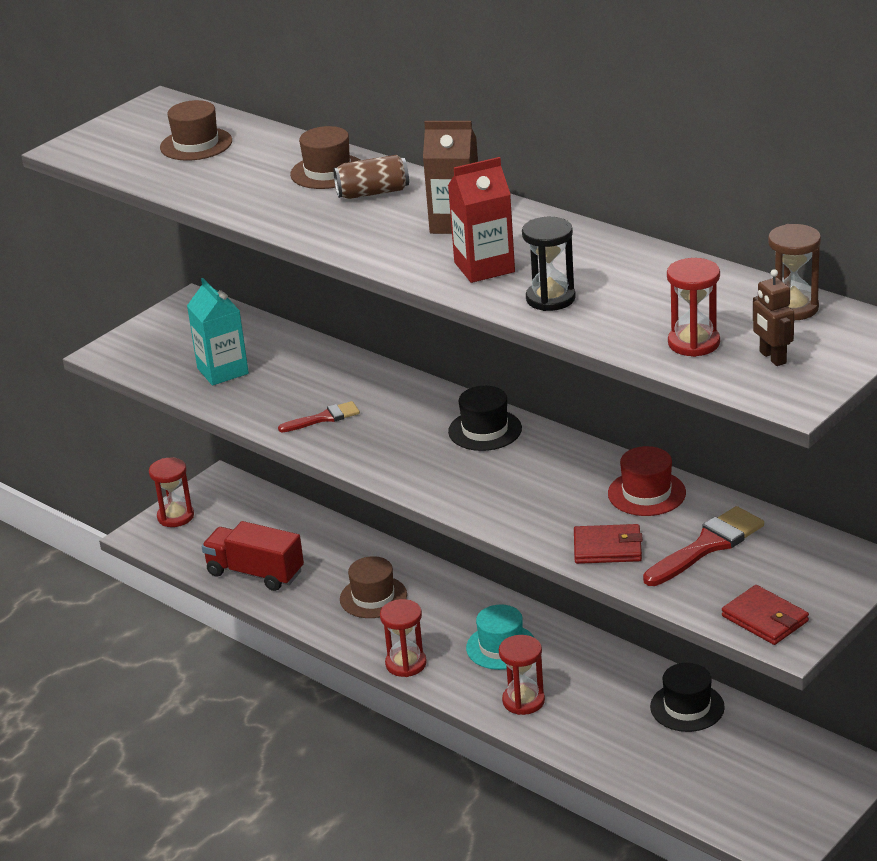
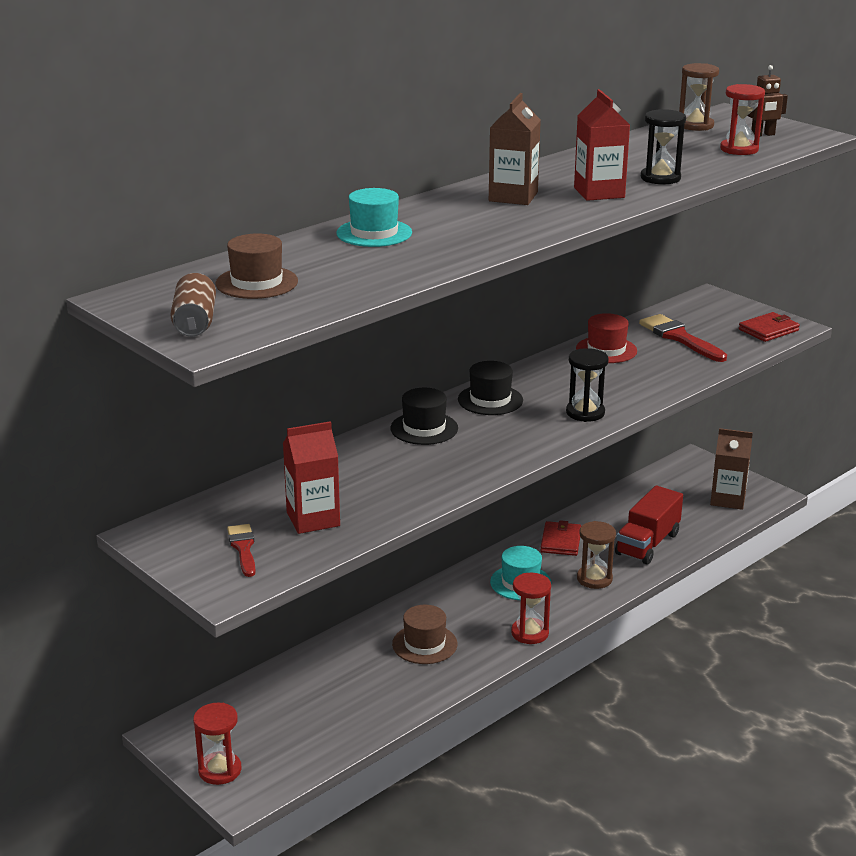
camera: 85 degrees left, 5 degrees down
(223, 371) = (313, 519): turquoise carton -> red carton
(255, 573) = (354, 715): red truck -> red truck (647, 544)
(324, 418) = (435, 469): red brush -> red brush (243, 548)
(327, 172) = (374, 233): brown hat -> turquoise hat
(373, 193) = (433, 219): brown can -> brown can (195, 322)
(470, 493) = (585, 413): none -> black hourglass
(523, 701) = (594, 579): red hourglass -> brown hourglass
(607, 548) = (675, 369): red wallet -> red wallet (560, 541)
(687, 707) = (617, 510): black hat -> black hat (424, 428)
(753, 805) = (728, 499): none -> brown carton

